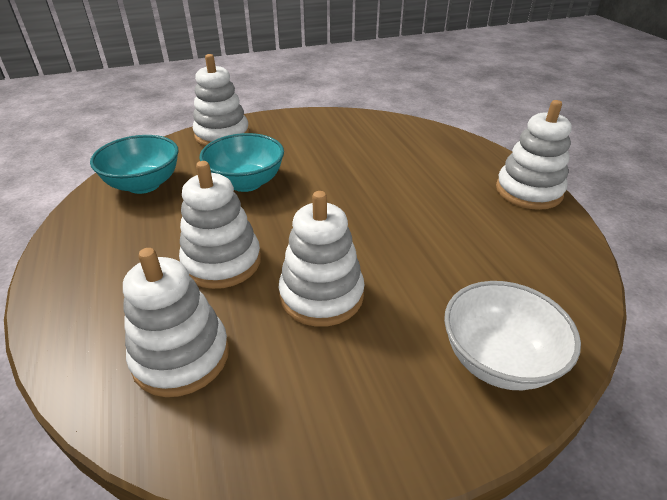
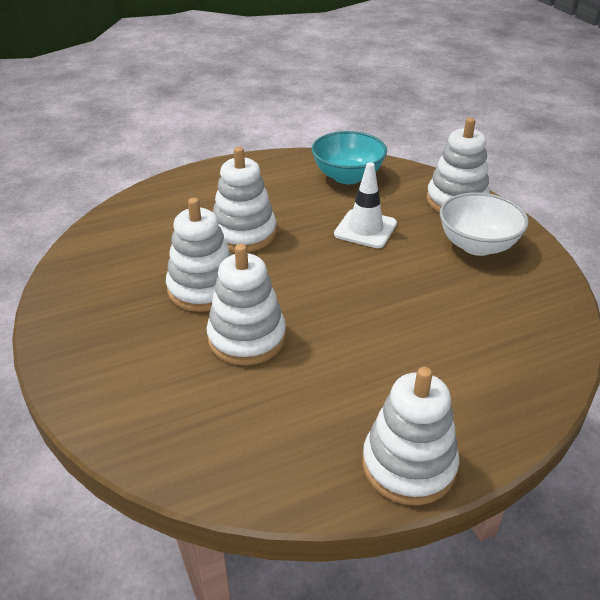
camera: 85 degrees right, 0 degrees up
(181, 356) = (147, 232): white stacking toy -> white stacking toy (247, 338)
(246, 183) = (365, 229): turquoise bowl -> white traffic cone
(498, 360) = (121, 393): white bowl -> white bowl (477, 245)

